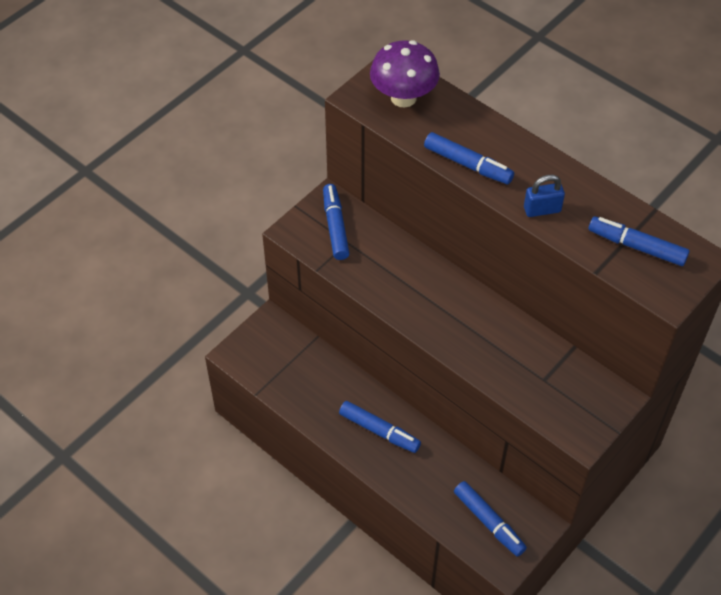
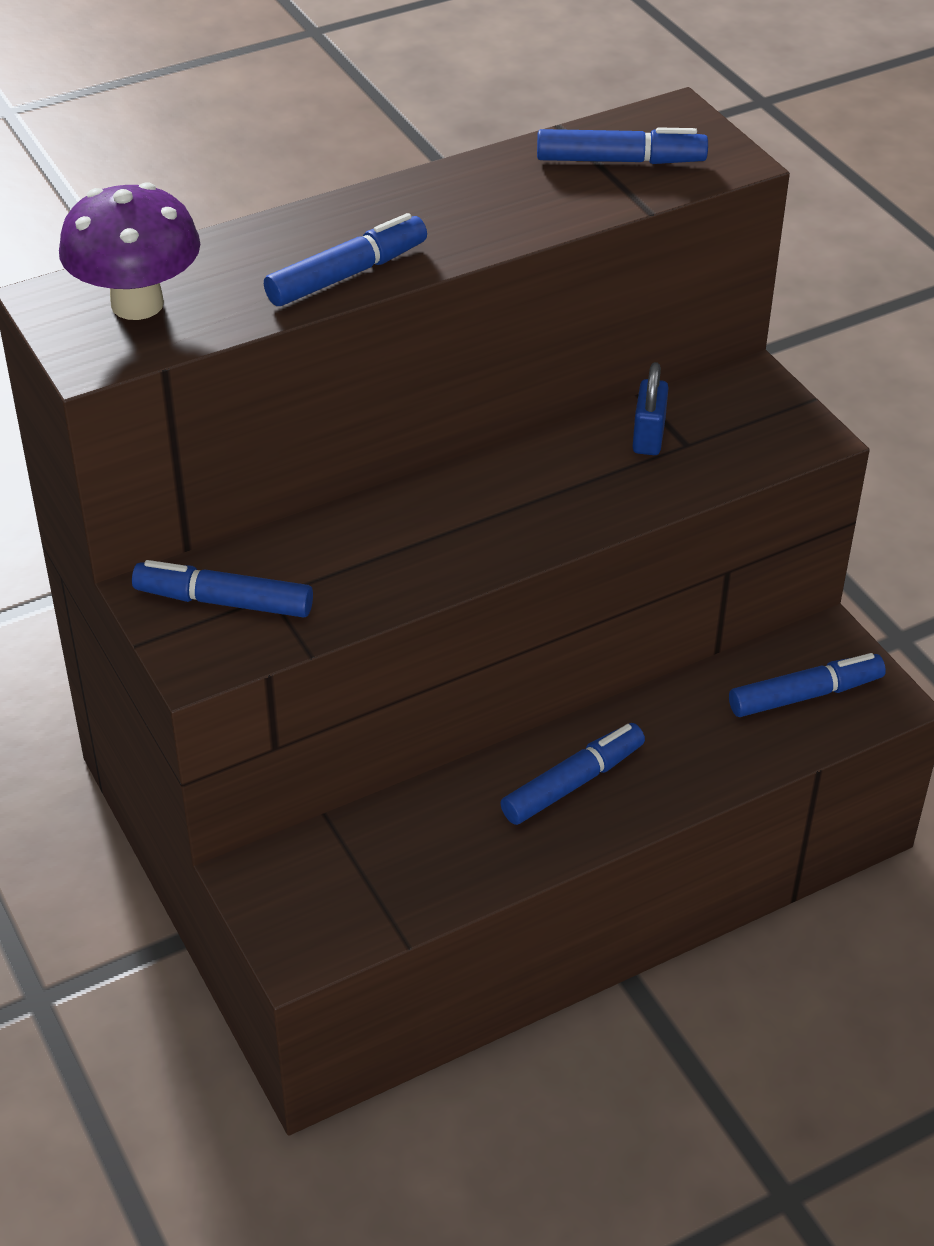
camera: 70 degrees left, 10 degrees down
(542, 209) = (494, 226): blue padlock -> blue padlock (648, 437)
(636, 246) = (620, 161): blue marker -> blue marker turned 135 degrees counterclockwise

